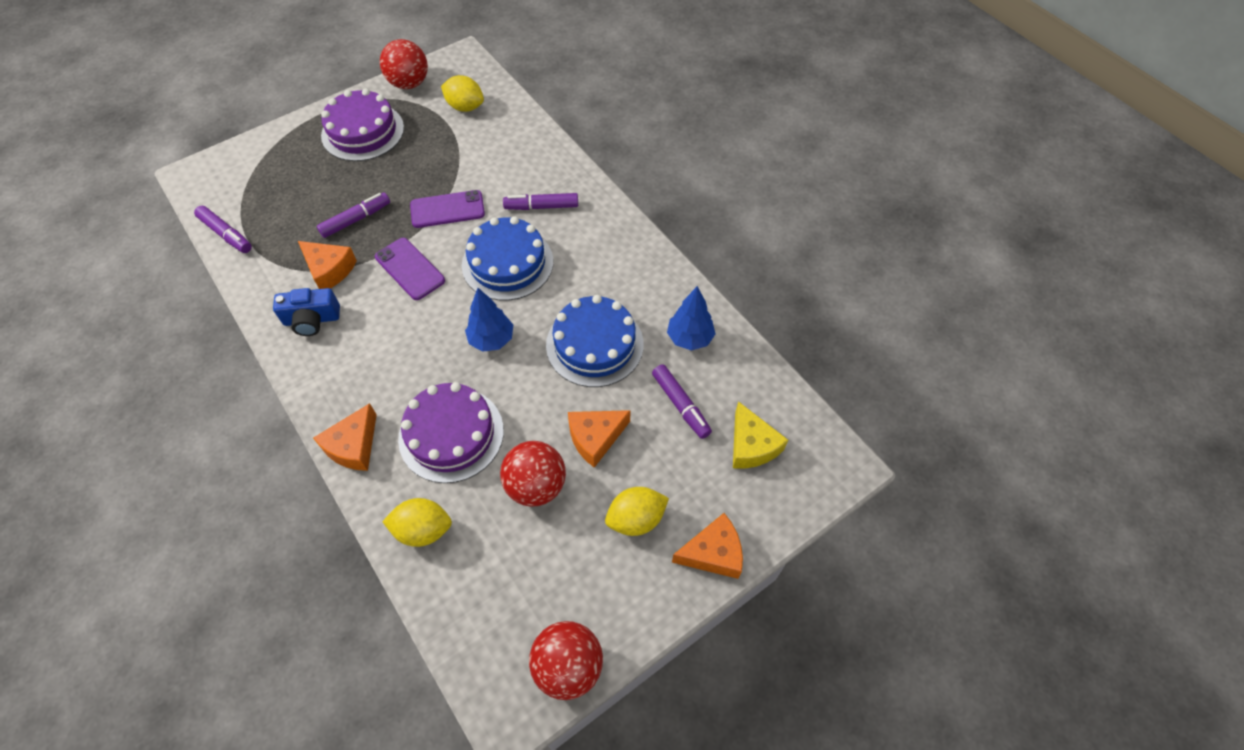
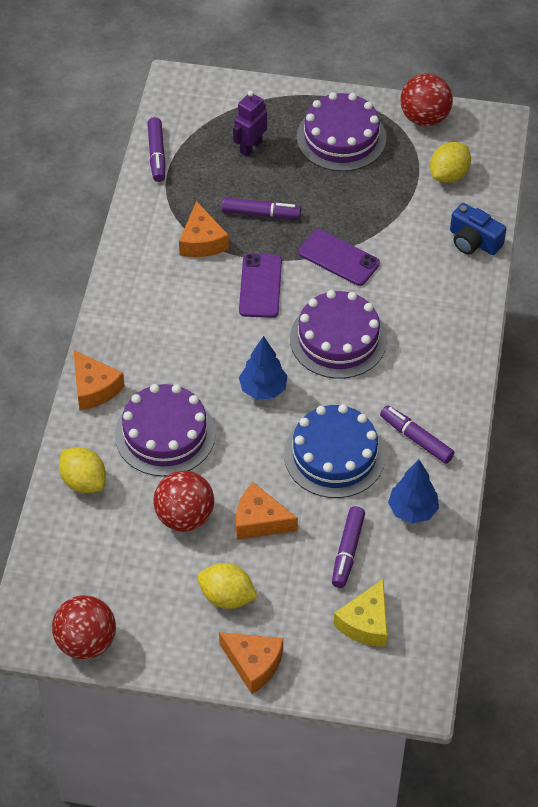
camera: 45 degrees right, 5 degrees down
(299, 181) = (250, 147): none -> purple robot
(312, 319) = (153, 271): blue camera -> blue camera (473, 241)
(353, 446) = (94, 388): orange cheese -> orange cheese turned 105 degrees counterclockwise
(465, 107) = (449, 175): yellow lemon -> yellow lemon turned 60 degrees clockwise
(507, 263) = (338, 339): blue cake -> purple cake
(542, 207) = (416, 313): purple marker -> purple marker (416, 439)

